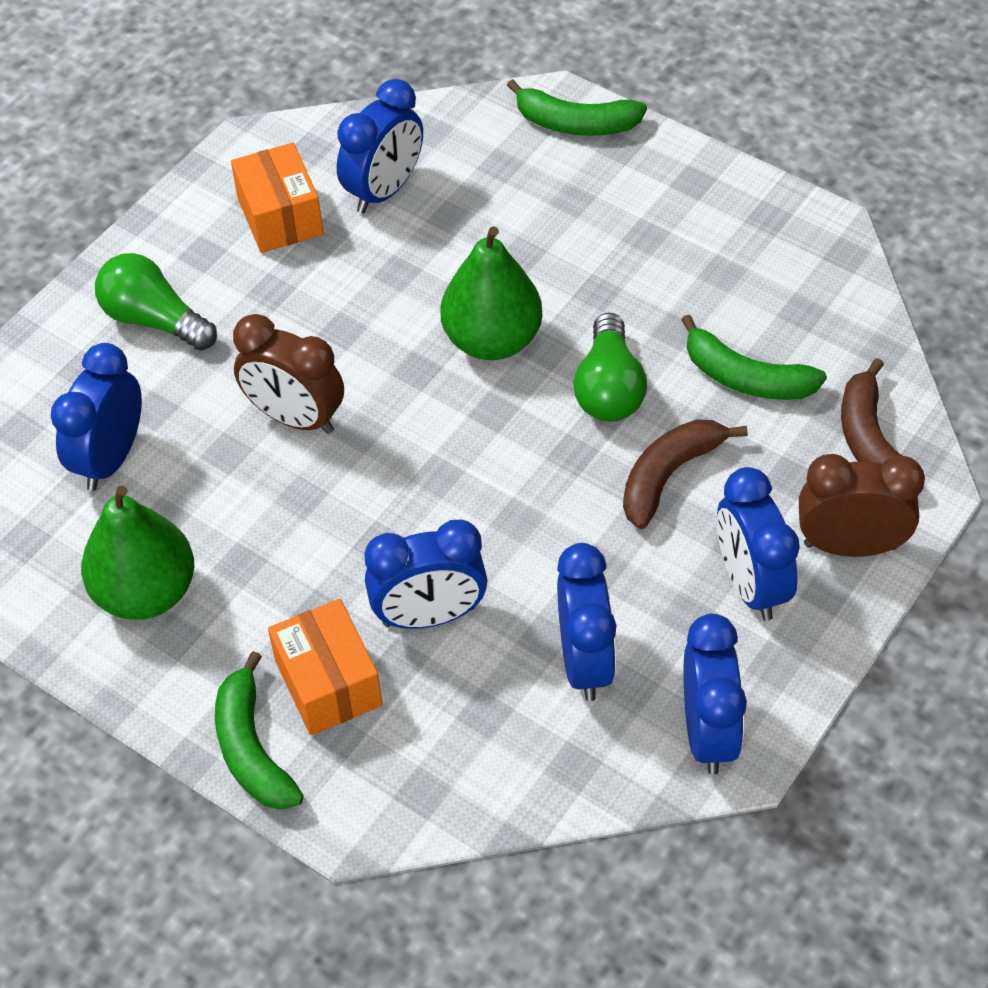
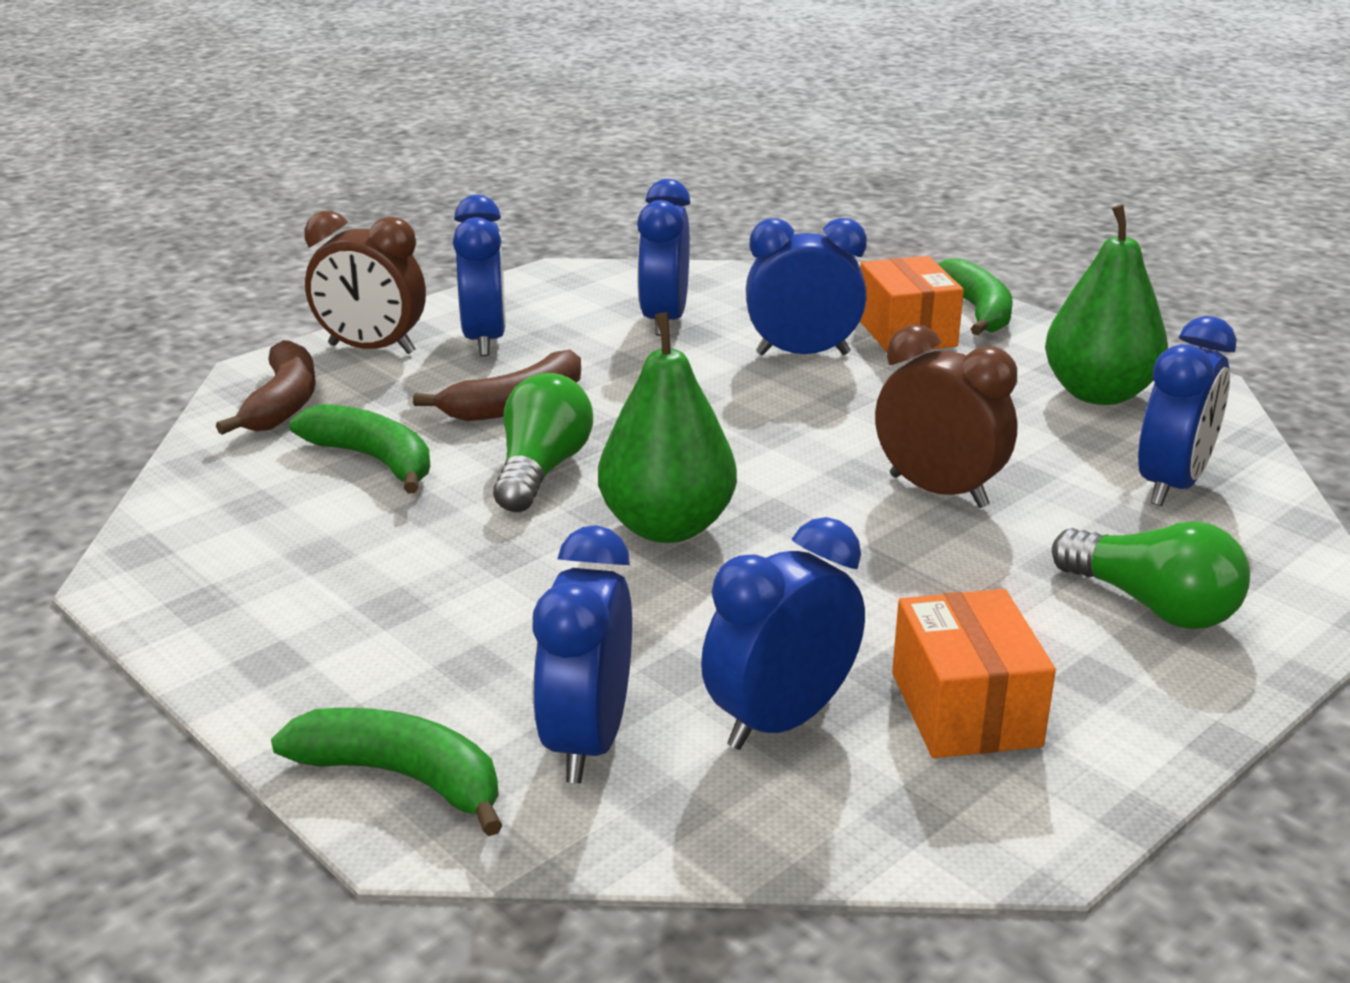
camera: 170 degrees left, 25 degrees down
(708, 732) = (577, 283): blue clock -> blue clock (587, 741)

